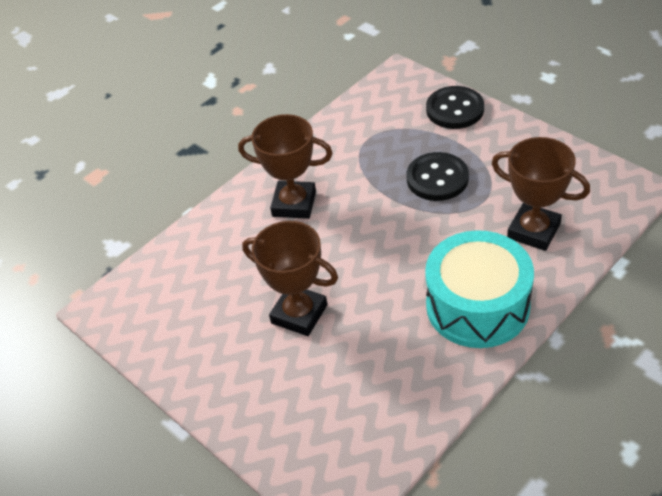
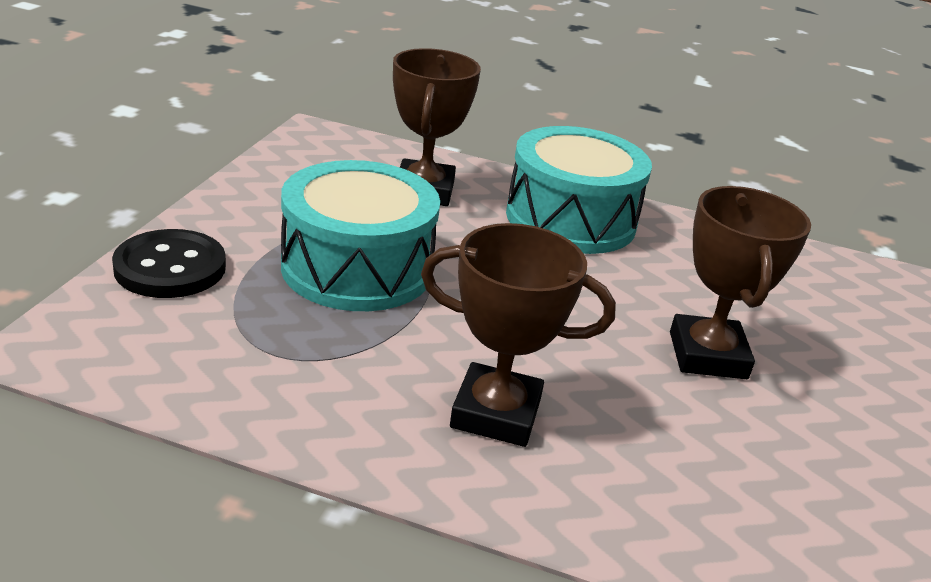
camera: 125 degrees left, 15 degrees down
(294, 204) = (496, 413): brown trophy -> brown trophy turned 60 degrees counterclockwise
(437, 178) = (357, 268): black button -> turquoise drum

